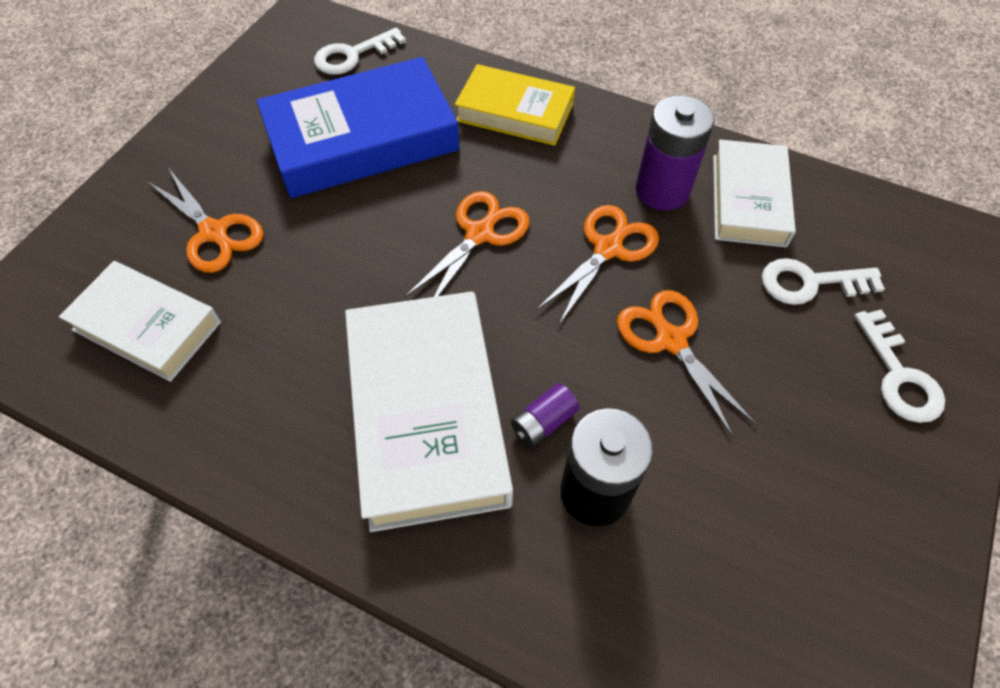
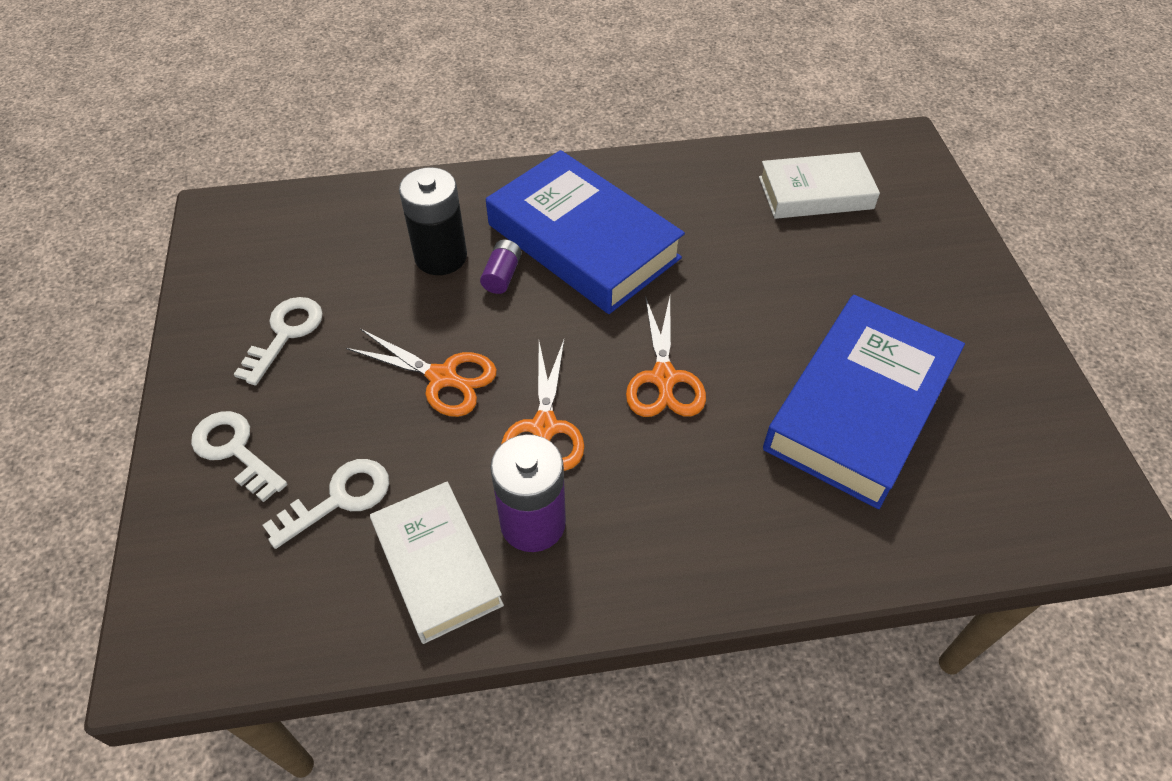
camera: 145 degrees right, 5 degrees down
(214, 233) = (859, 264): orange scissors -> none
(352, 55) = (994, 501): white key -> white key (285, 334)
(427, 414) = (583, 241): white book -> blue book
(515, 112) = (755, 532): yellow book -> none

